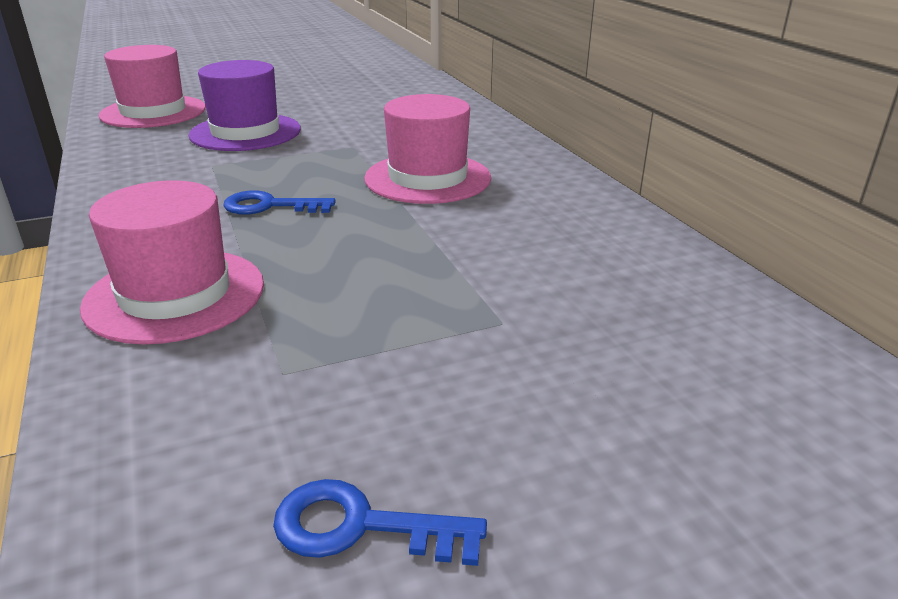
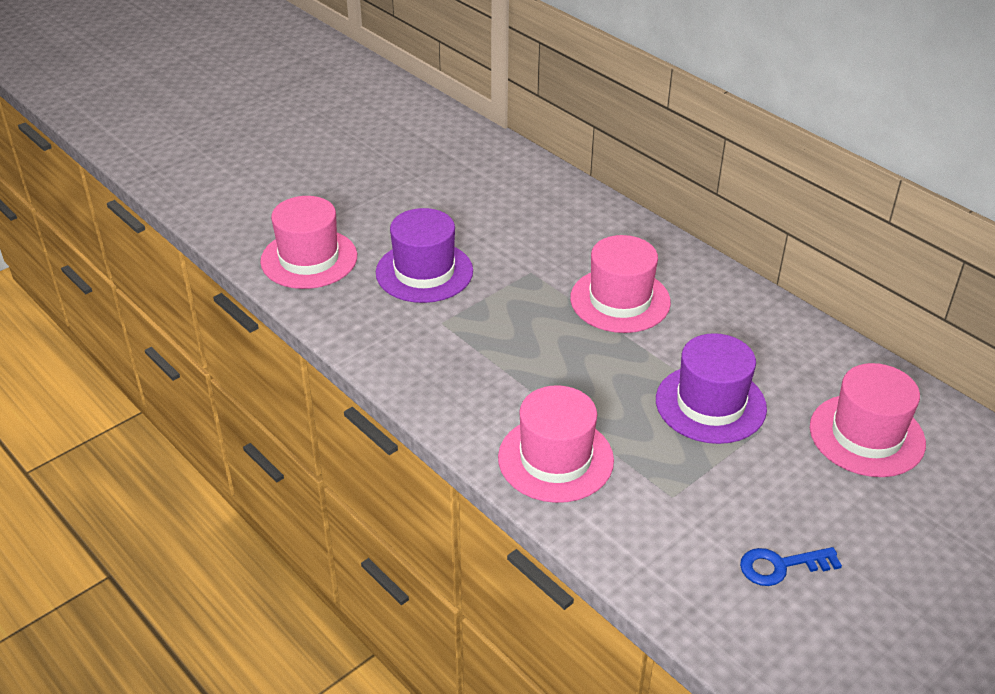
camera: 20 degrees left, 10 degrees up
(270, 206) = (534, 360): blue key -> none
(448, 282) = (710, 404): none -> purple hat
(672, 365) = (866, 435): none -> pink hat

